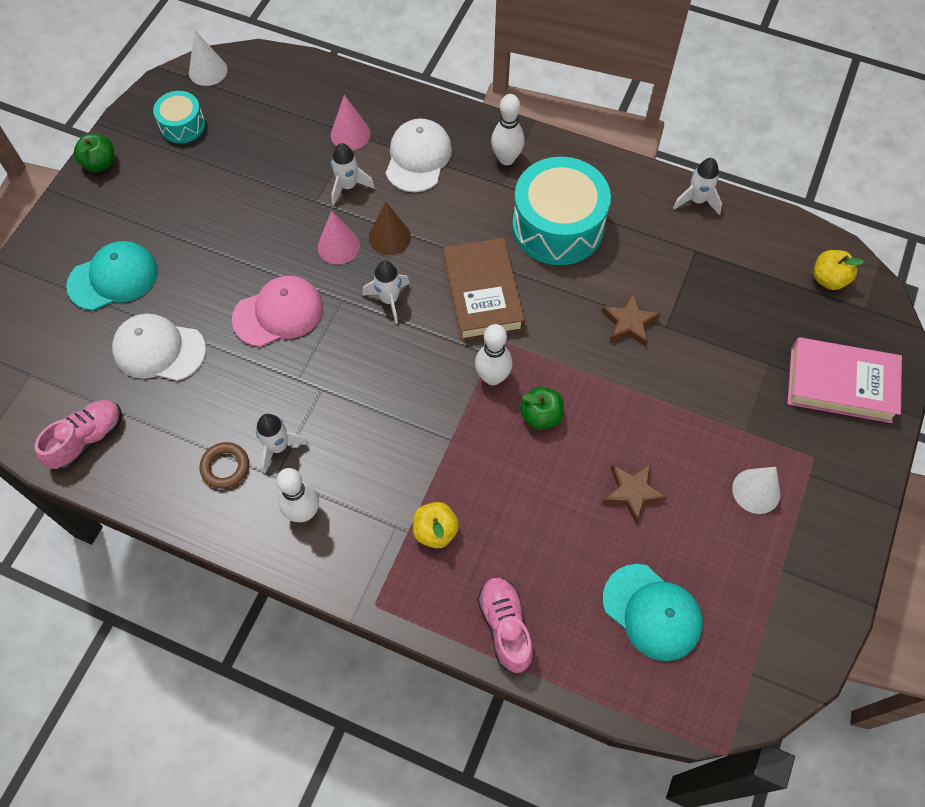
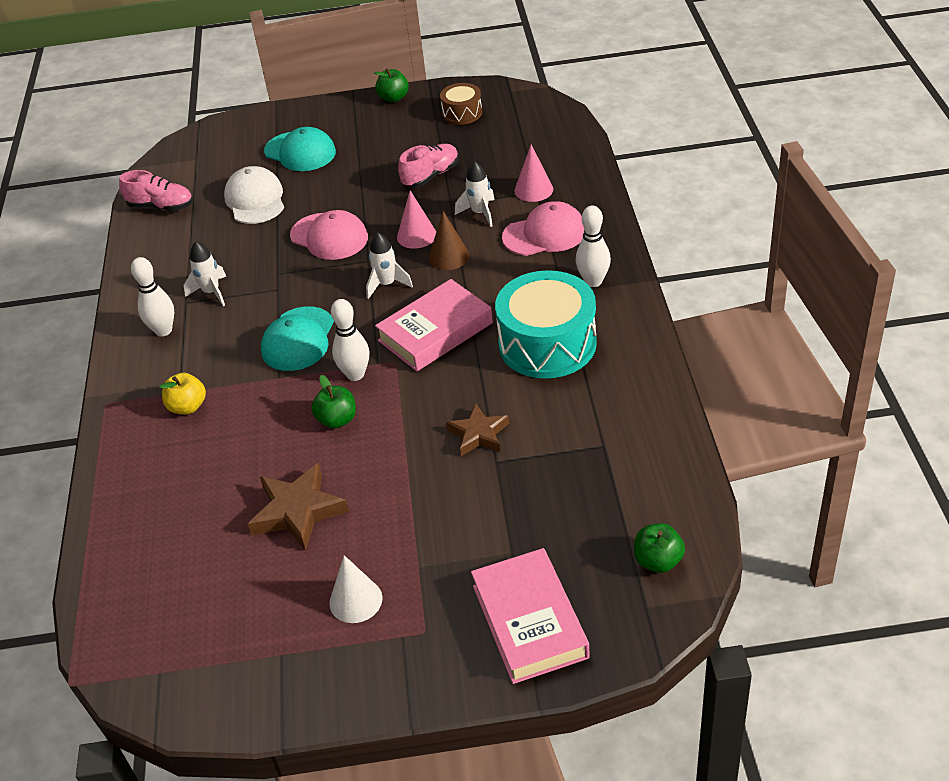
camera: 65 degrees right, 20 degrees down
(182, 125) = (462, 113): turquoise drum -> brown drum
(208, 71) = (525, 98): white cone -> none
(225, 467) = (178, 276): brown ring -> none
(418, 158) = (544, 234): white cap -> pink cap
(482, 294) = (435, 332): brown book -> pink book
(505, 626) = (123, 485): pink shoe -> pink shoe (431, 176)
(632, 492) = (298, 511): brown star -> brown star, size x1.51
(652, 612) = (185, 574): turquoise cap -> turquoise cap (298, 339)
(697, 200) = (665, 421): white rocket -> none
(828, 279) = (658, 561): yellow apple -> green apple

